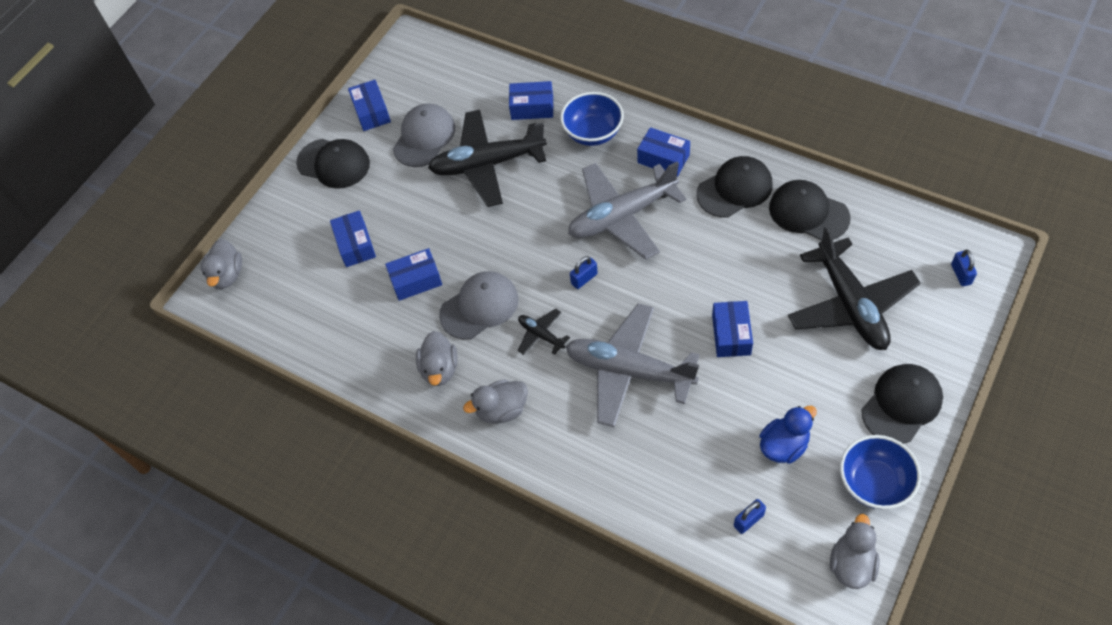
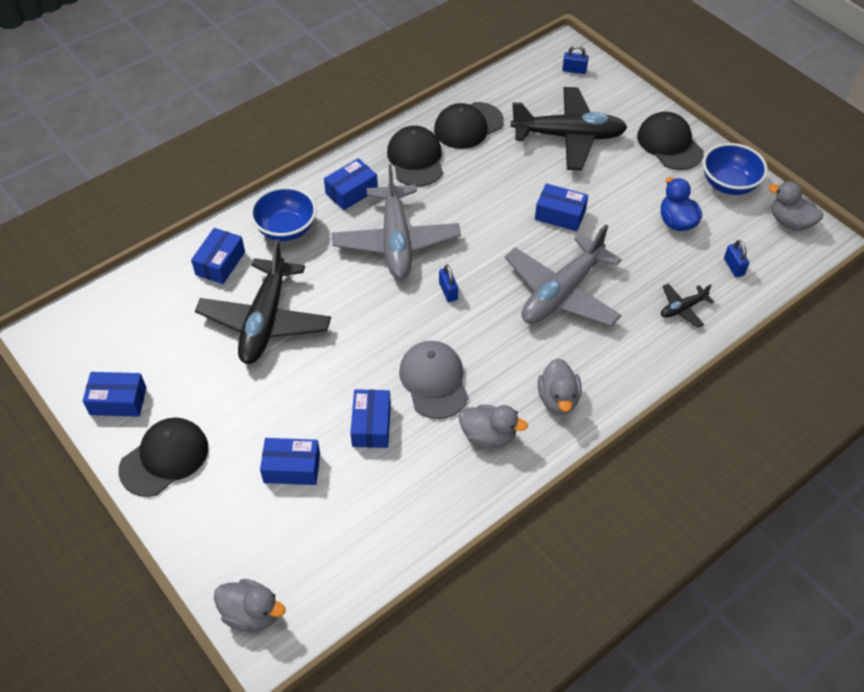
camera: 75 degrees left, 5 degrees down
(424, 137) = (190, 363): grey cap -> none
(541, 335) = (492, 343): black plane -> black plane (682, 308)

